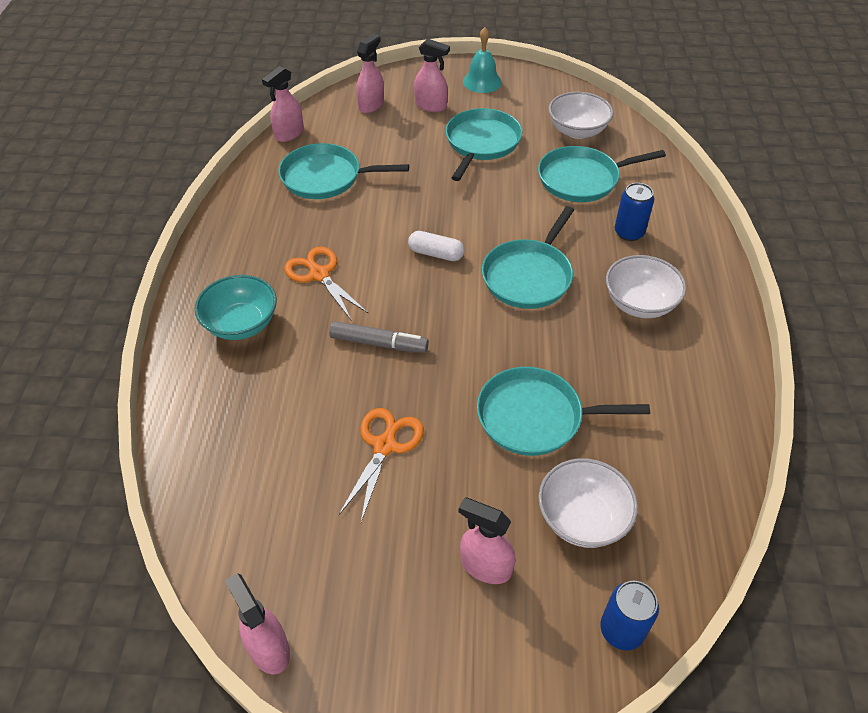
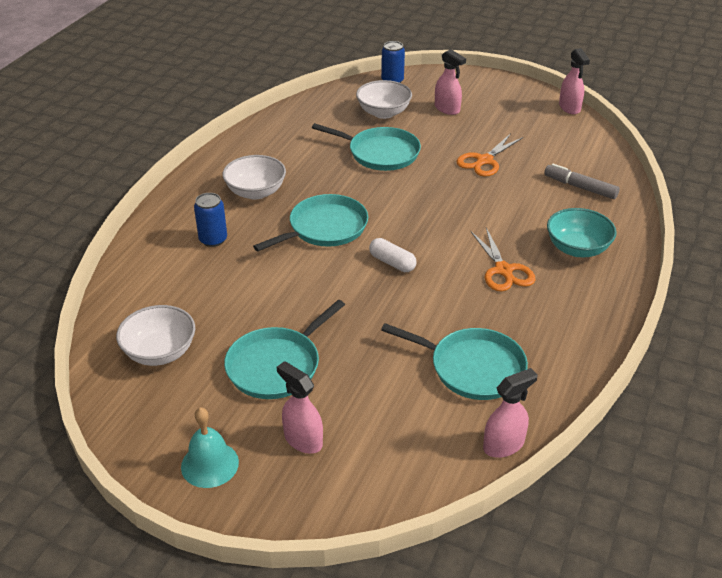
camera: 160 degrees left, 10 degrees down
(371, 105) = (380, 465): pink spray bottle -> none
(378, 343) = (468, 212): grey marker -> grey marker (580, 187)
(582, 179) = (207, 296): turquoise pan -> none

